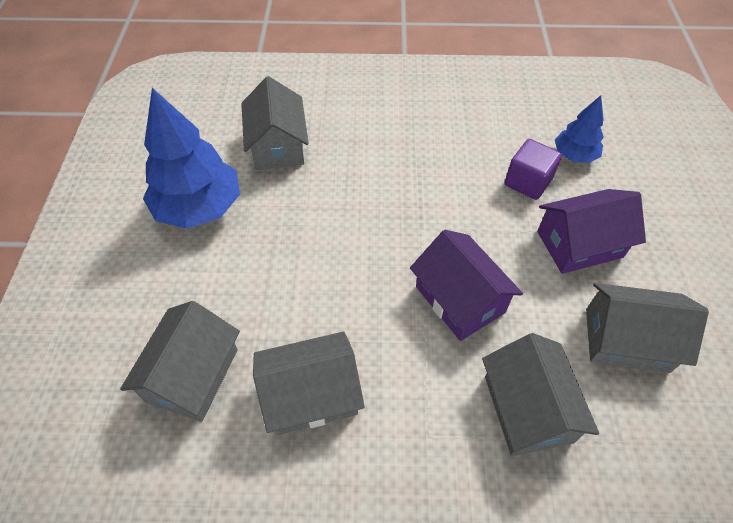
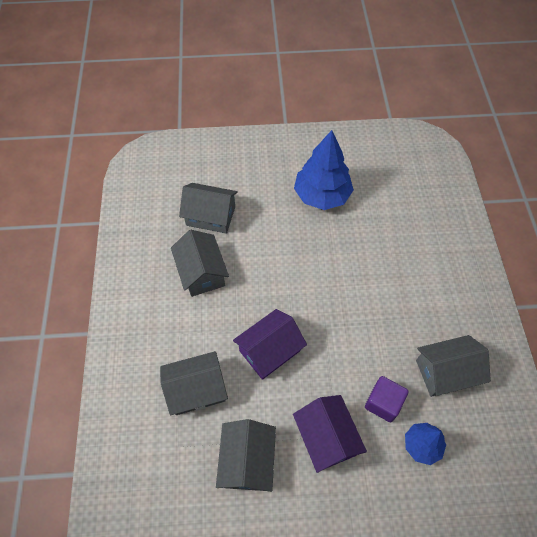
camera: 85 degrees right, 5 degrees up
(278, 145) = (384, 229): grey house -> grey house (445, 372)

